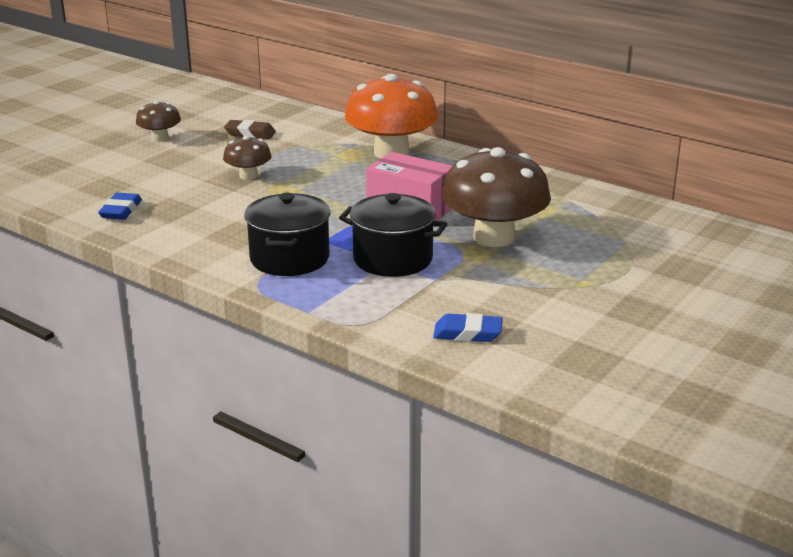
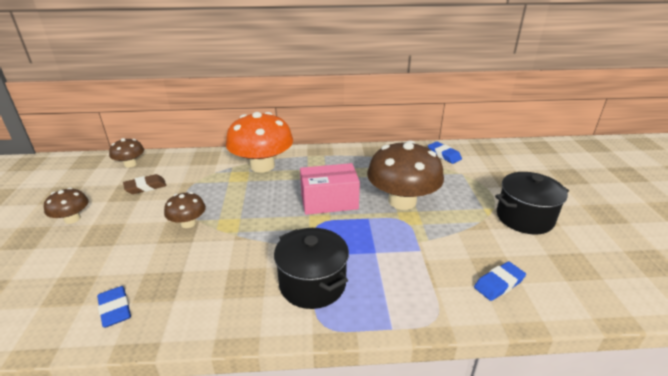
camera: 40 degrees left, 5 degrees up
(262, 109) = (130, 164): none -> brown mushroom
(393, 259) = (375, 247): black pot -> black pot (524, 218)
(642, 217) = (444, 155): none -> blue eraser

